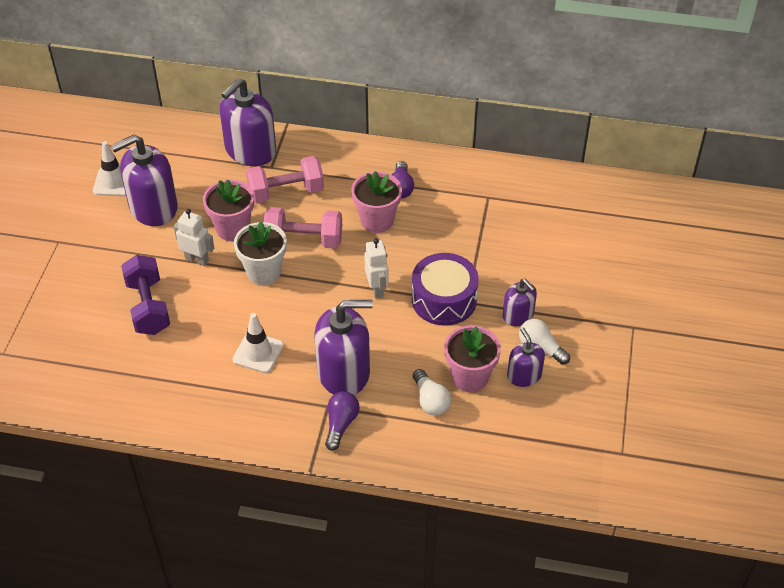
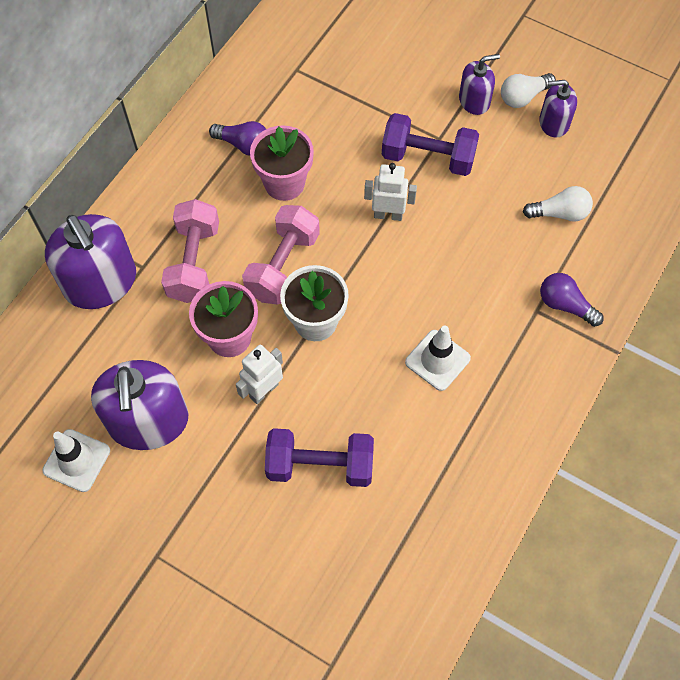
camera: 70 degrees left, 15 degrees up
(344, 372) = (495, 282): purple soap dispenser -> none
(444, 300) = (428, 157): purple drum -> purple dumbbell
(470, 377) = (540, 169): pink flower pot -> none

